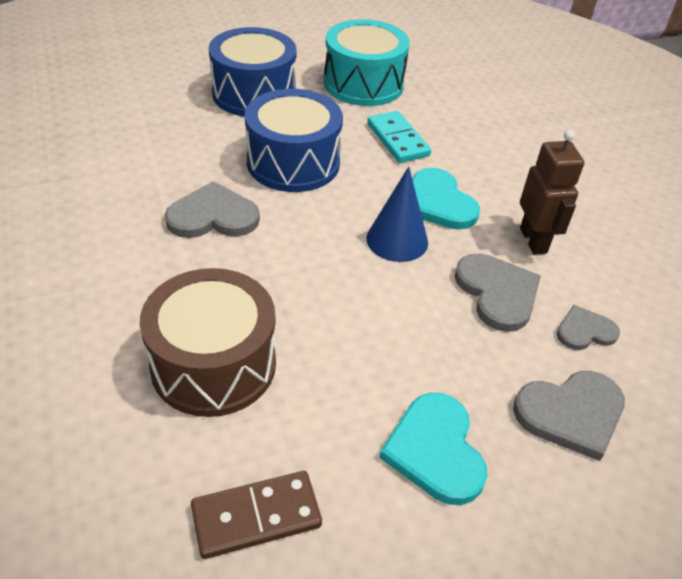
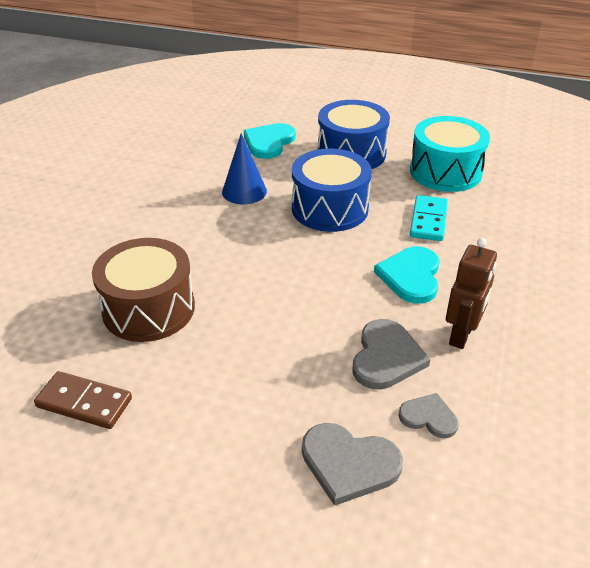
camera: 40 degrees right, 5 degrees down
(213, 216) = (239, 222): grey heart -> none
(397, 240) = (349, 288): blue cone -> blue cone (244, 191)
(435, 450) = (225, 429): turquoise heart -> turquoise heart (269, 142)

